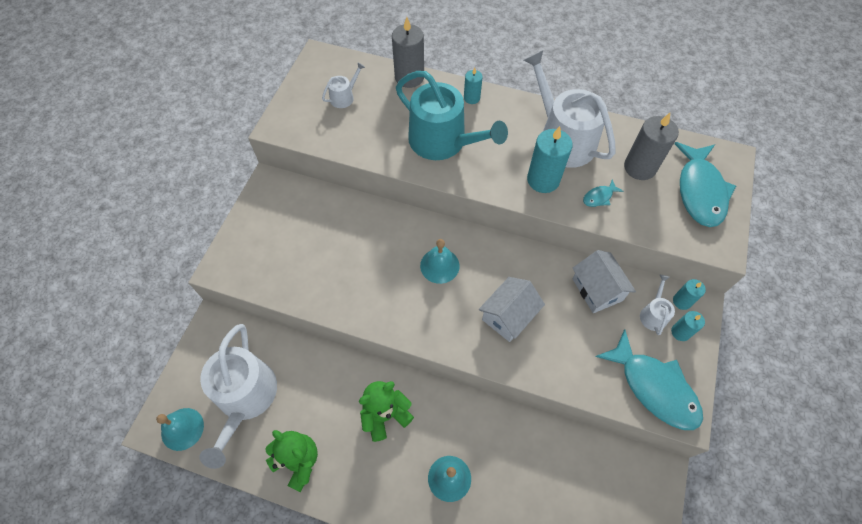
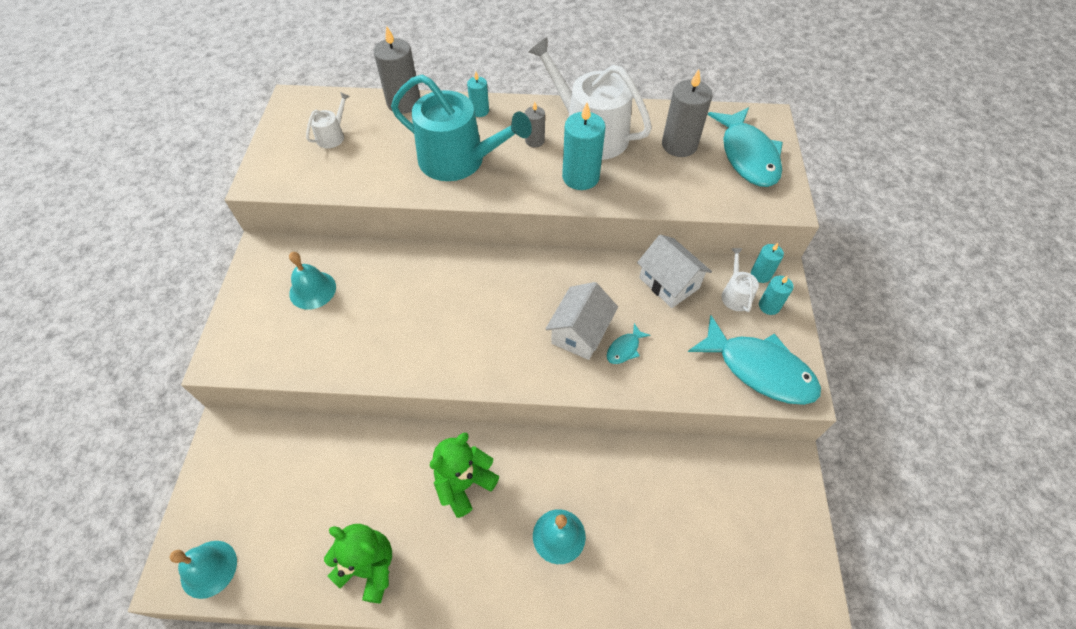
camera: 15 degrees left, 5 degrees down
(245, 398) = (285, 509): white watering can -> none
(439, 265) = (487, 297): turquoise bell -> turquoise bell (312, 290)
(512, 136) = (535, 141): none -> grey candle
(599, 197) = (645, 182): turquoise fish -> turquoise fish (624, 349)

